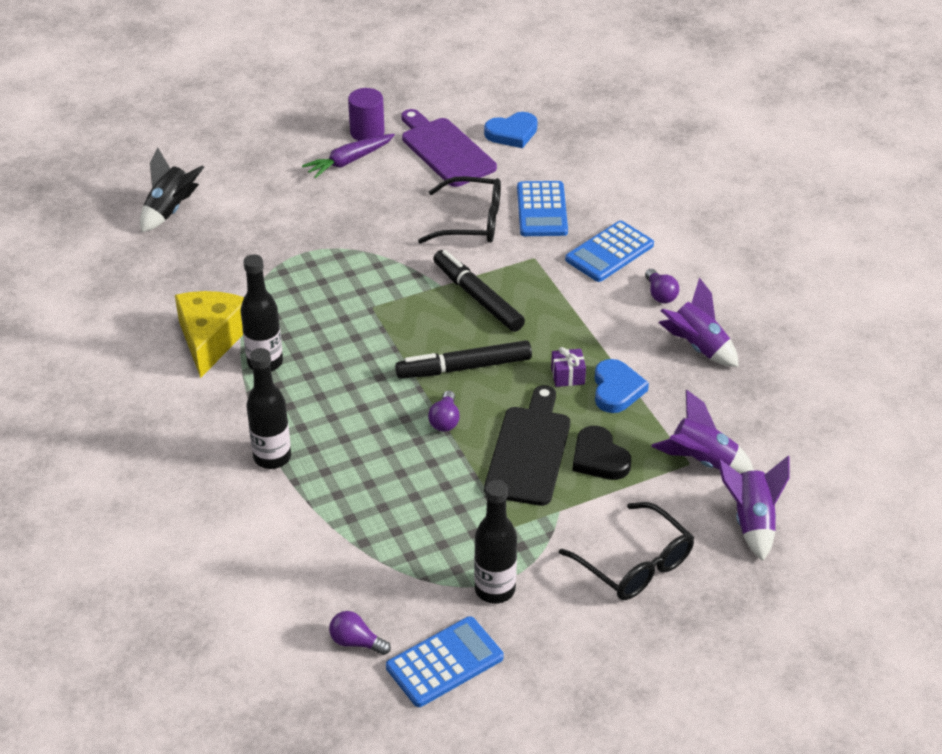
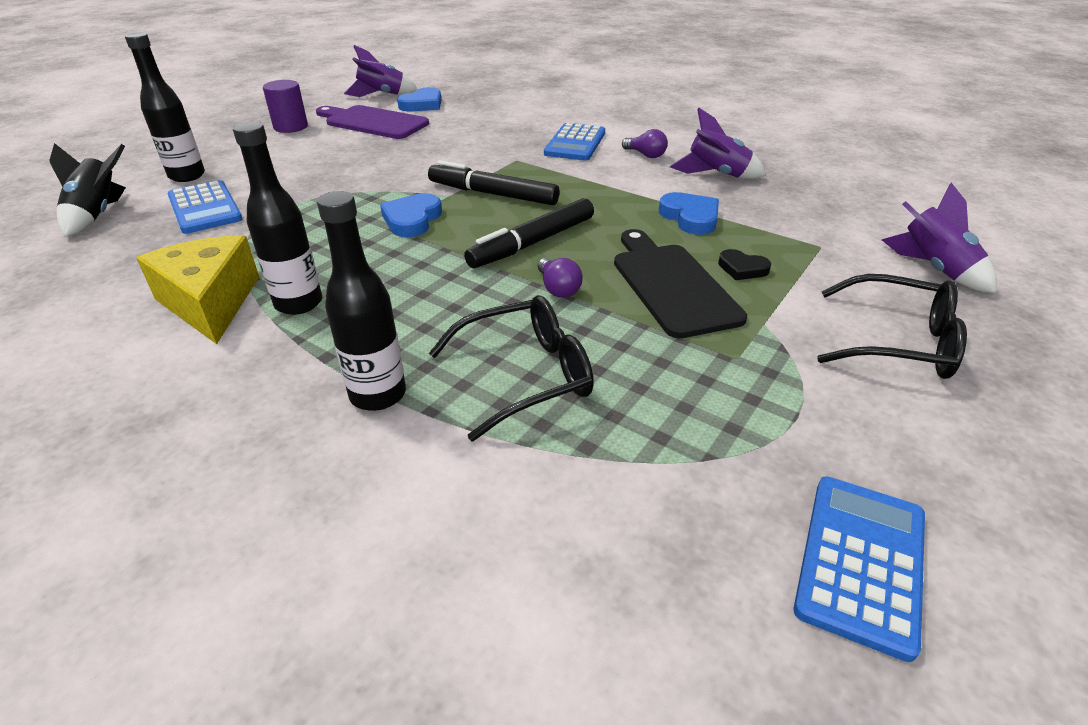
camera: 30 degrees left, 5 degrees down
(349, 161) = (286, 145): purple carrot -> none
(356, 642) = (714, 598): purple light bulb -> none
(392, 305) = (412, 219): none -> blue heart
(471, 222) = (437, 153): black glasses -> black glasses (525, 375)
(495, 589) = (802, 431): black bottle -> black bottle (187, 176)
(542, 210) = (492, 134): blue calculator -> blue calculator (205, 208)
(567, 376) = (636, 221): purple gift -> none
(599, 458) = (742, 268): black heart -> black heart, size x0.65
(701, 461) = (828, 241): purple rocket -> purple rocket (381, 95)

